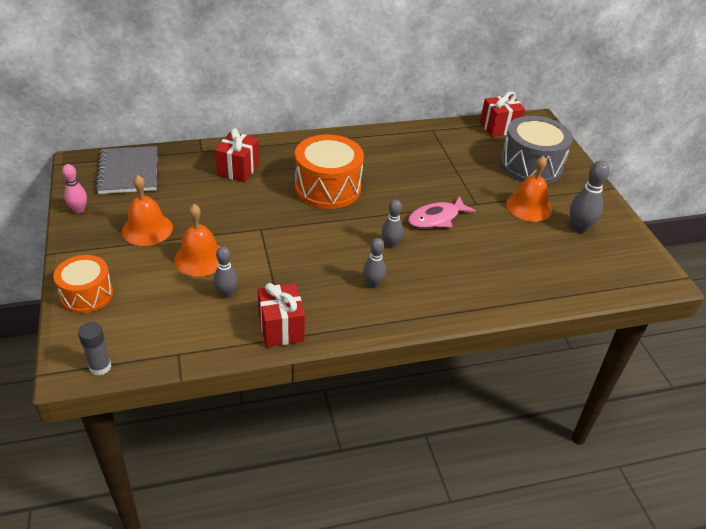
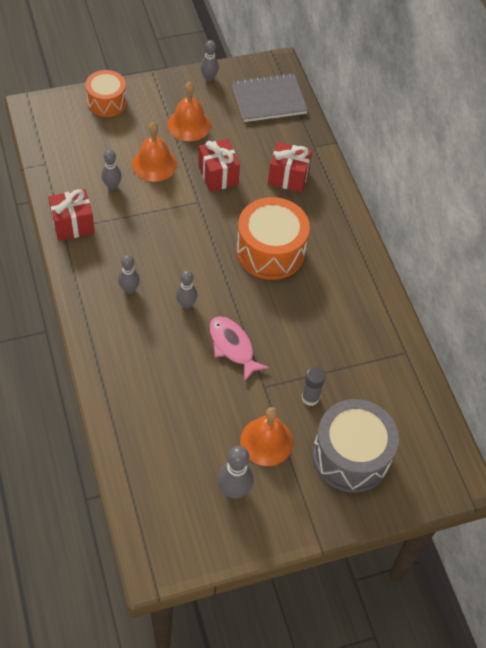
camera: 85 degrees right, 15 degrees up
(79, 210) = (209, 78): pink bowling pin -> grey bowling pin
(100, 367) = (33, 123): grey glue stick -> grey glue stick (310, 398)
(499, 128) = (430, 429): red gift -> red gift (218, 175)

